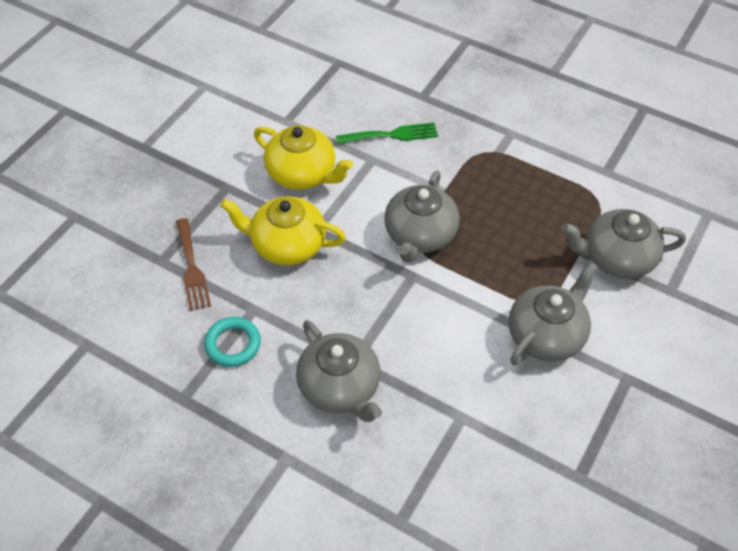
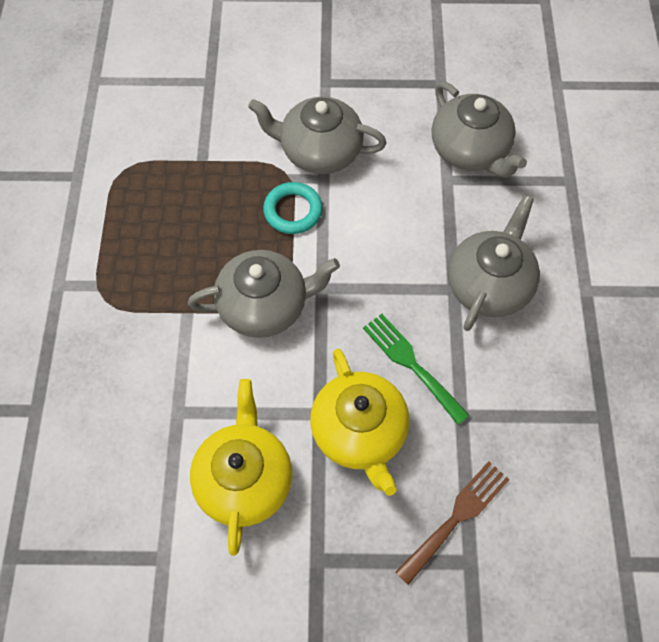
camera: 120 degrees left, 10 degrees up
(233, 344) = (514, 408): turquoise ring -> turquoise ring (293, 211)
(392, 135) = (124, 411): green fork -> green fork (411, 364)
(616, 258) = (194, 130): grey teapot -> grey teapot (470, 151)

